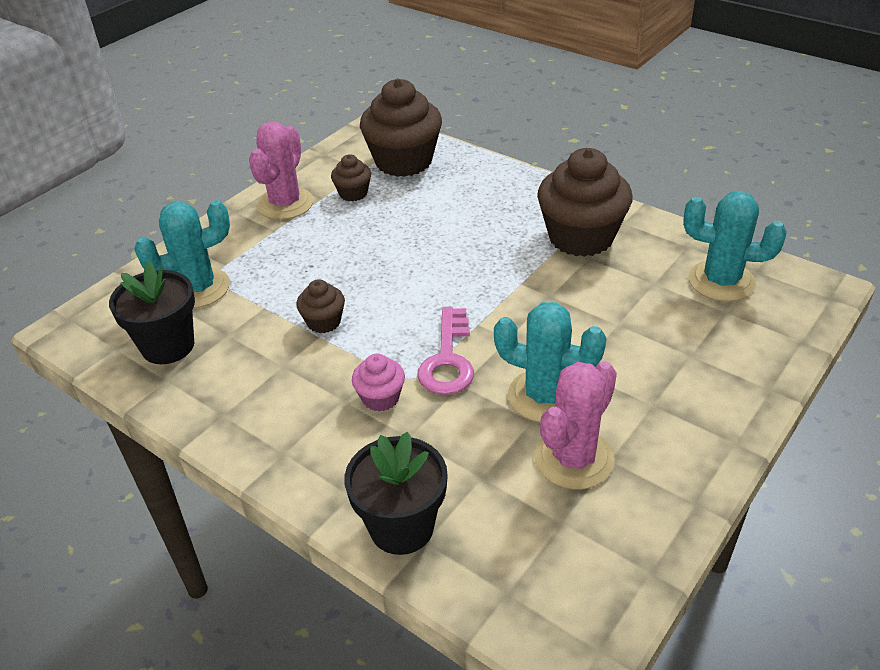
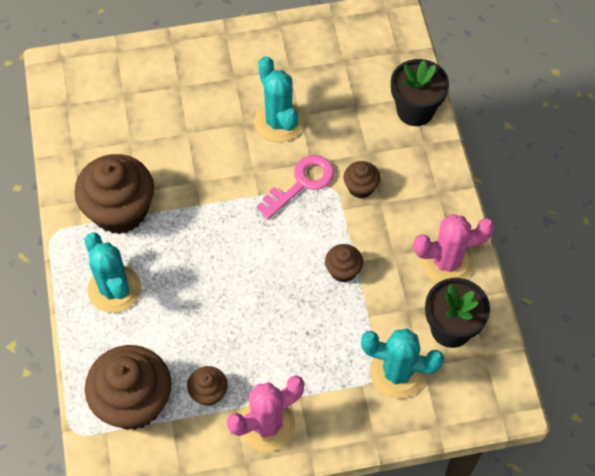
camera: 140 degrees left, 20 degrees up
(380, 398) = (360, 187): pink cupcake -> brown cupcake
(573, 459) = (305, 81): pink cactus -> pink cactus (446, 262)
(721, 281) = (96, 112): turquoise cactus -> turquoise cactus (114, 289)

